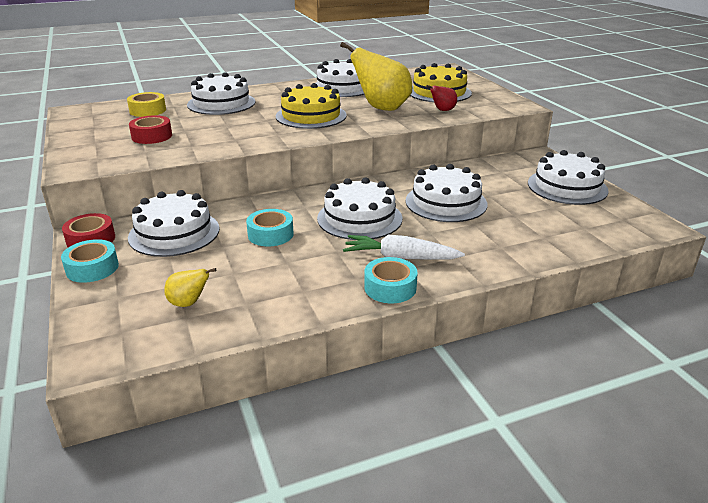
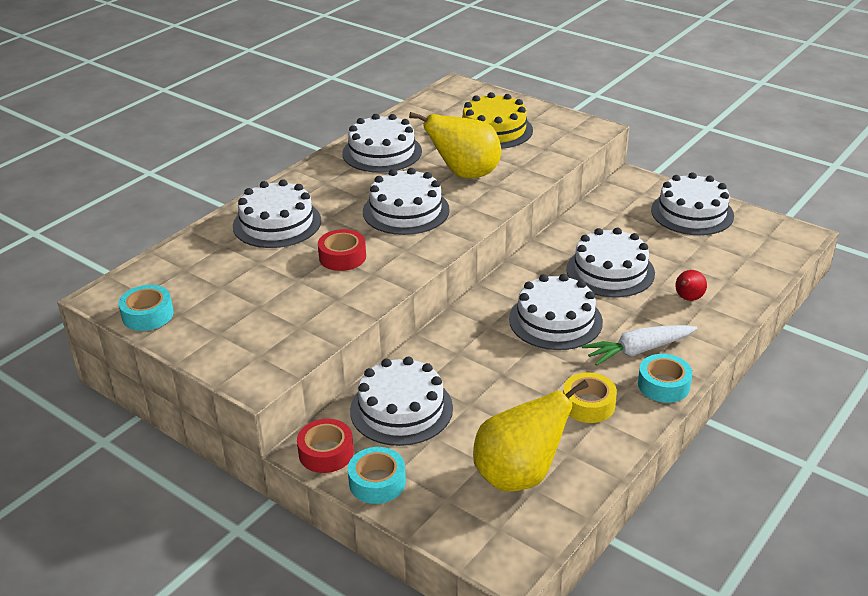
camera: 30 degrees left, 5 degrees up
(147, 110) = (204, 264): yellow tape -> yellow tape (588, 404)
(152, 136) = (272, 302): red tape -> red tape (342, 257)
(189, 303) = (519, 475): yellow pear -> yellow pear, size x2.13
(270, 234) = (497, 372): turquoise tape -> turquoise tape (147, 315)
(311, 116) = (406, 211): yellow cake -> white cake
(442, 110) = (529, 159): red pear -> red pear (688, 298)

